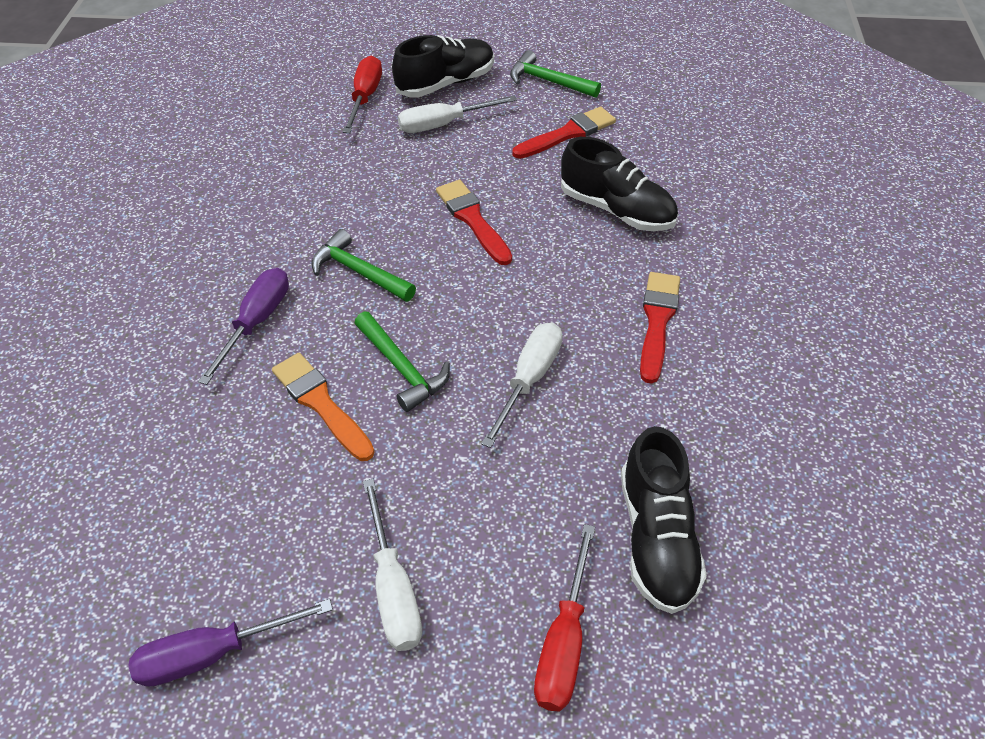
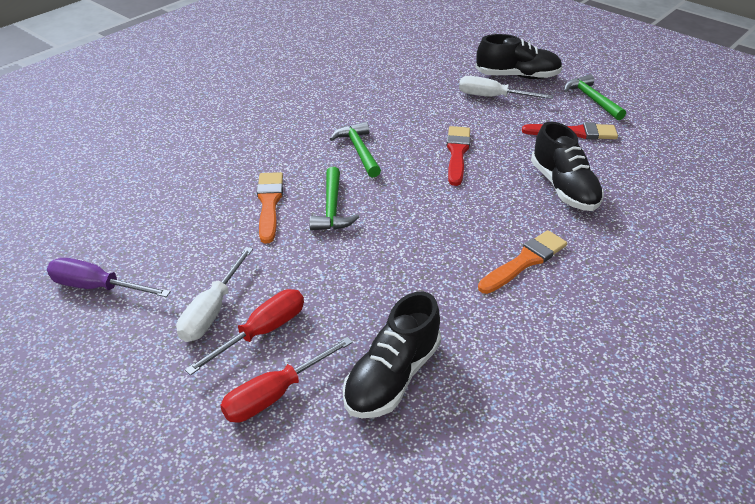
camera: 35 degrees right, 10 degrees down
(256, 322) = (277, 150): purple screwdriver -> none
(365, 97) = (456, 66): red screwdriver -> red screwdriver (262, 332)
(529, 379) = (402, 251): white screwdriver -> none
(657, 321) = (524, 261): red brush -> orange brush

